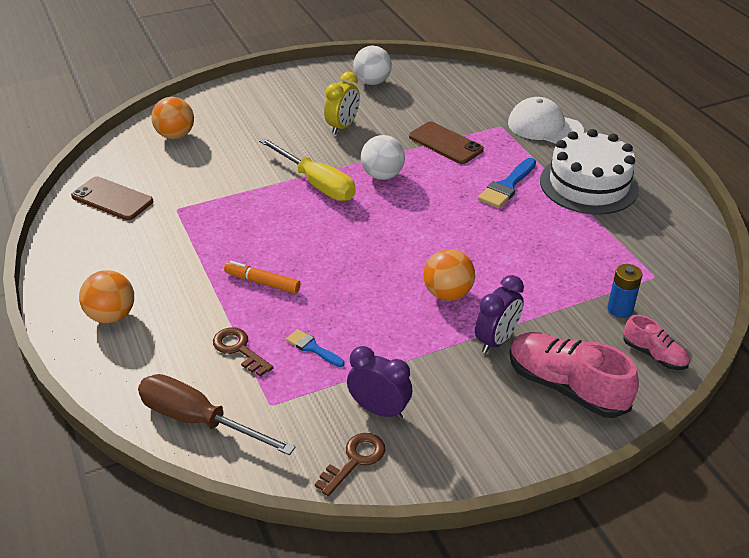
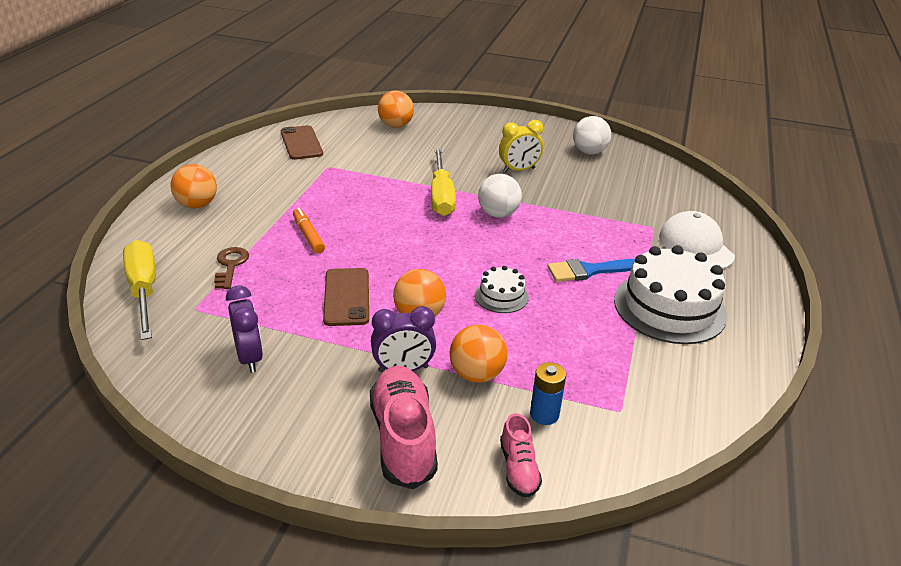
camera: 40 degrees right, 5 degrees down
(198, 420) = (144, 290): brown screwdriver -> yellow screwdriver
(313, 348) = (273, 292): blue brush -> none
(355, 460) = (184, 377): brown key -> none
(445, 143) = (584, 217): brown phone -> brown phone (347, 297)
(479, 242) = (501, 296): none -> white cake
(545, 311) = (476, 374): none -> orange ball

